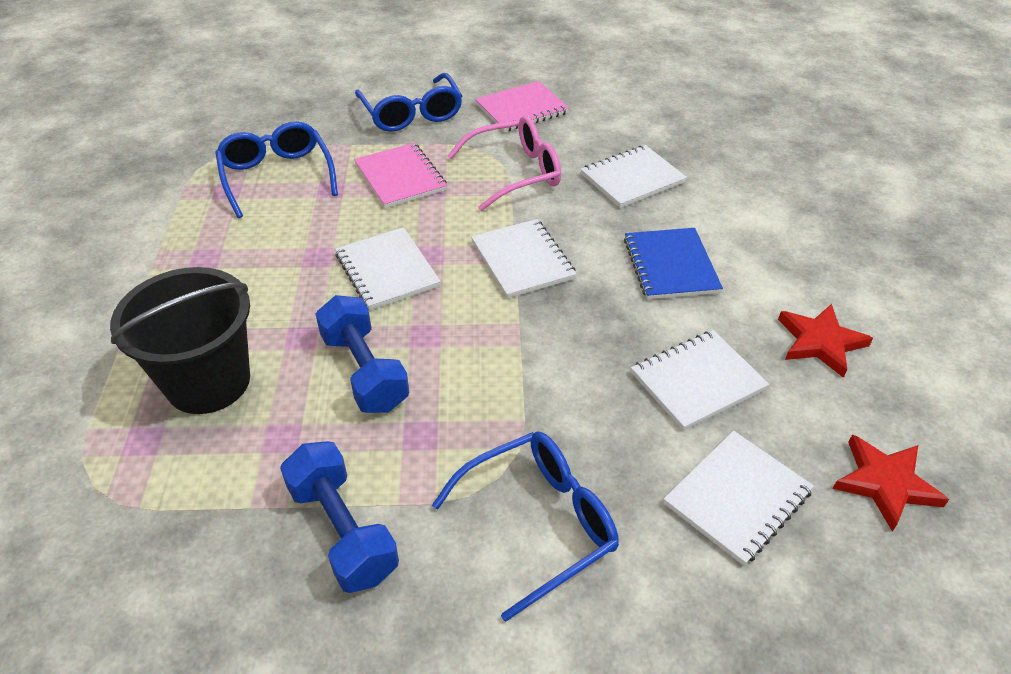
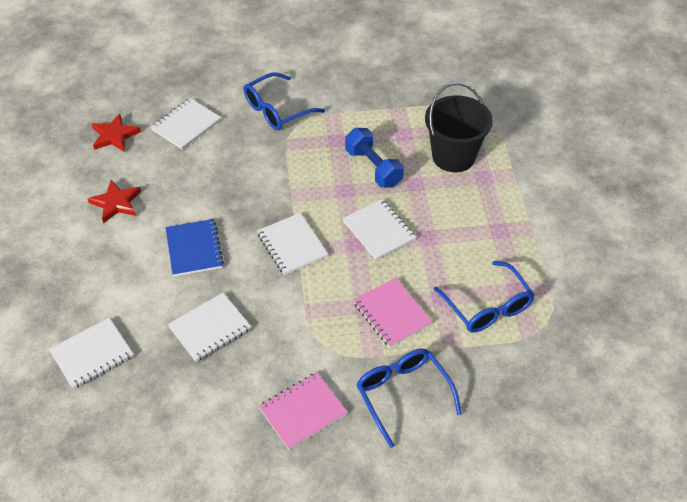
camera: 175 degrees right, 5 degrees up
(342, 531) = (361, 101): blue dumbbell -> none
(515, 173) = (302, 327): pink glasses -> none
(697, 381) = (193, 176): white notebook -> white notebook (92, 354)

